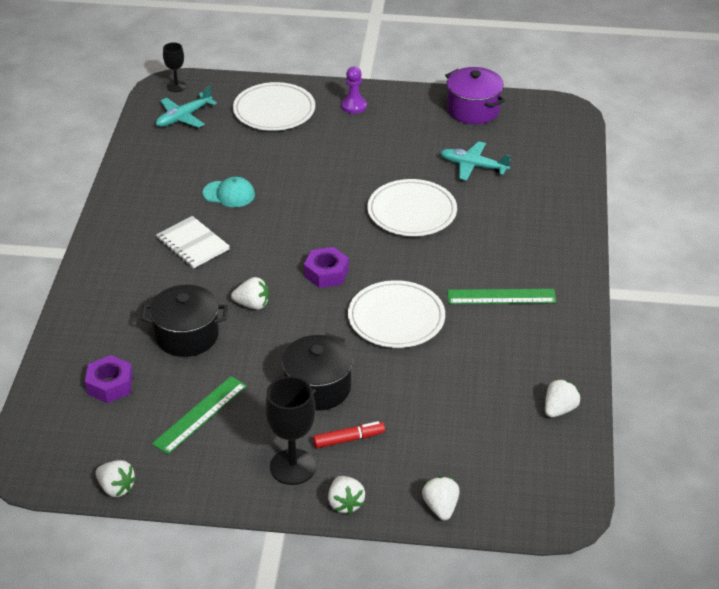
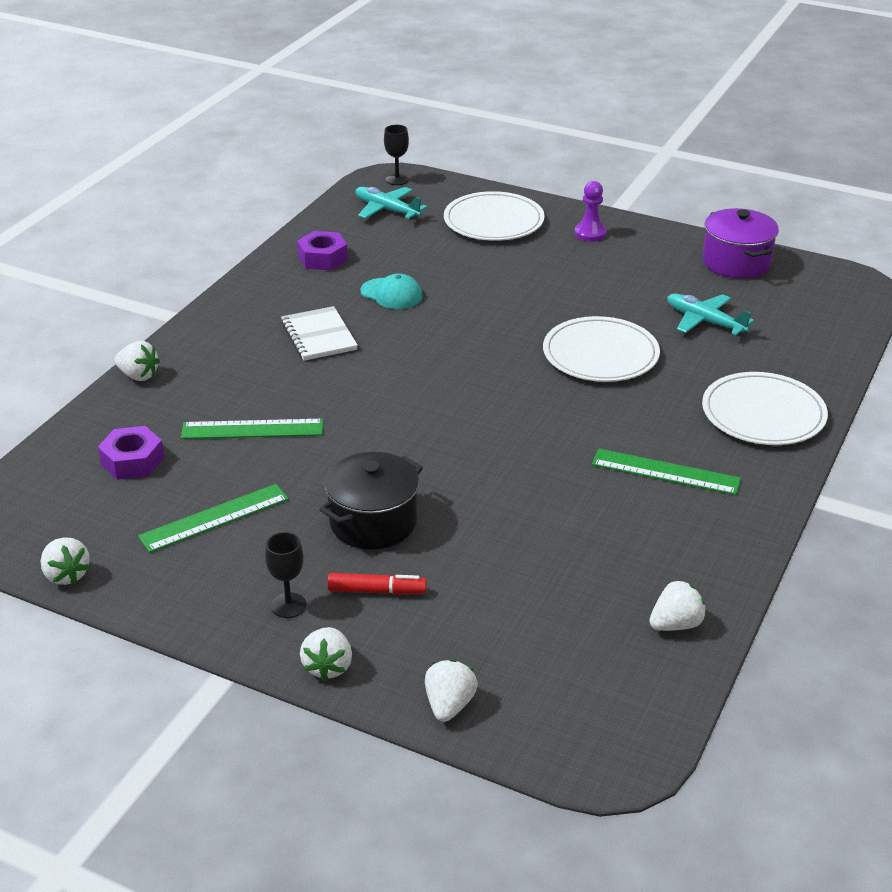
camera: 20 degrees right, 5 degrees down
(184, 117) = (387, 210): turquoise plane -> turquoise plane turned 60 degrees clockwise
(187, 336) = (252, 429): black pot -> green ruler
(252, 304) = (349, 413): white strawberry -> white strawberry (138, 375)
(293, 467) = (288, 605): black goblet -> black goblet, size x0.57
(326, 273) = (457, 399): purple nut -> purple nut (322, 258)
(396, 318) = (516, 466): white plate -> white plate (763, 414)

